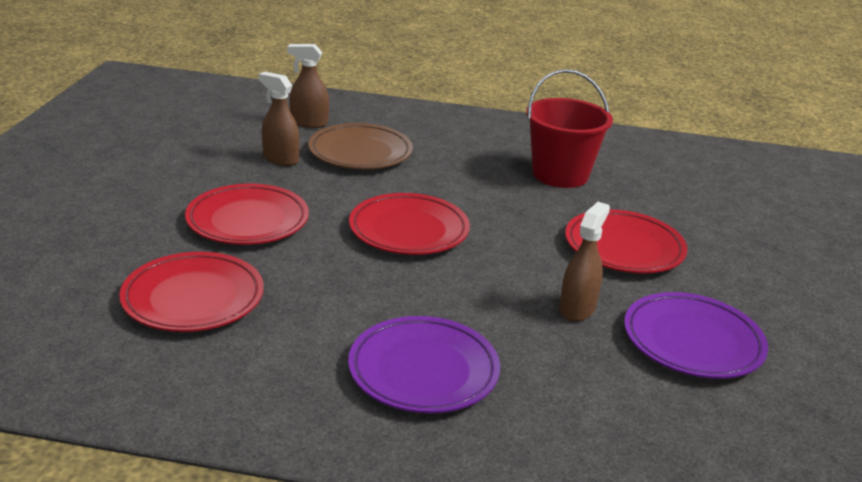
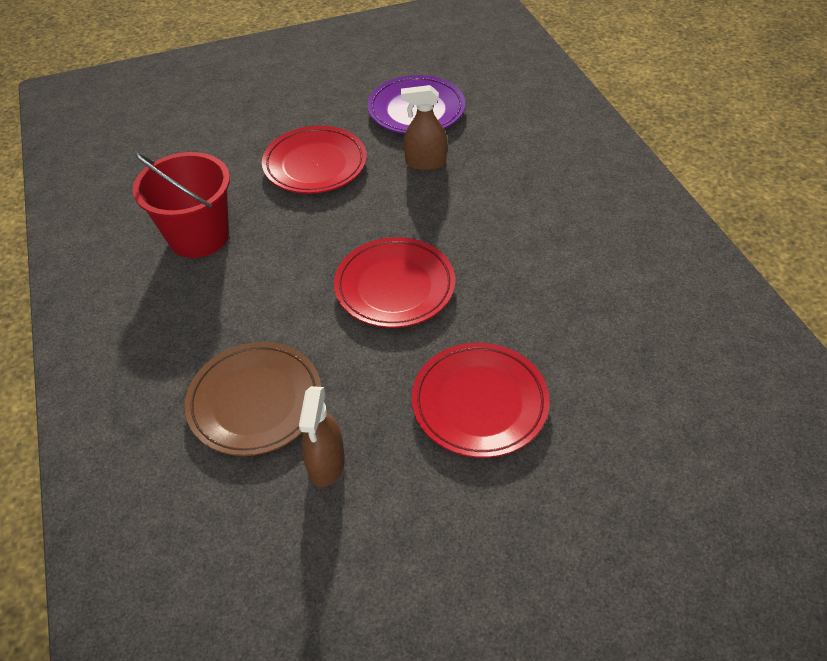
camera: 115 degrees left, 20 degrees up
(193, 298) = (621, 358): red plate -> none
(309, 123) = (200, 500): brown spray bottle -> none
(423, 371) = (566, 202): purple plate -> none

